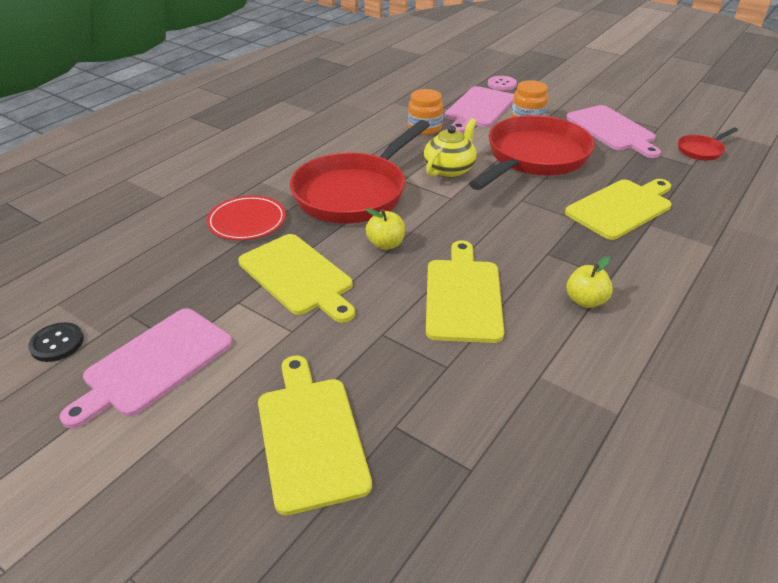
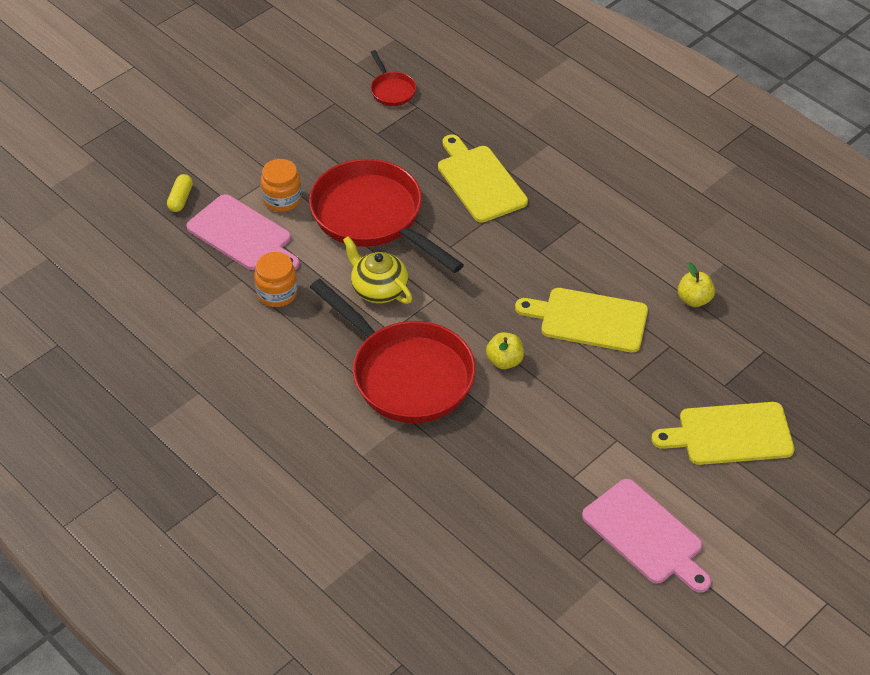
camera: 80 degrees left, 10 degrees up
(57, 343) = (611, 611): black button -> none
(247, 221) = (442, 469): red plate -> none
(298, 276) = (543, 431): yellow cutting board -> none
(502, 84) = (180, 199): pink button -> yellow capsule
(585, 301) = (606, 245): yellow apple -> yellow apple (694, 299)
(612, 130) = (330, 139): pink cutting board -> none

